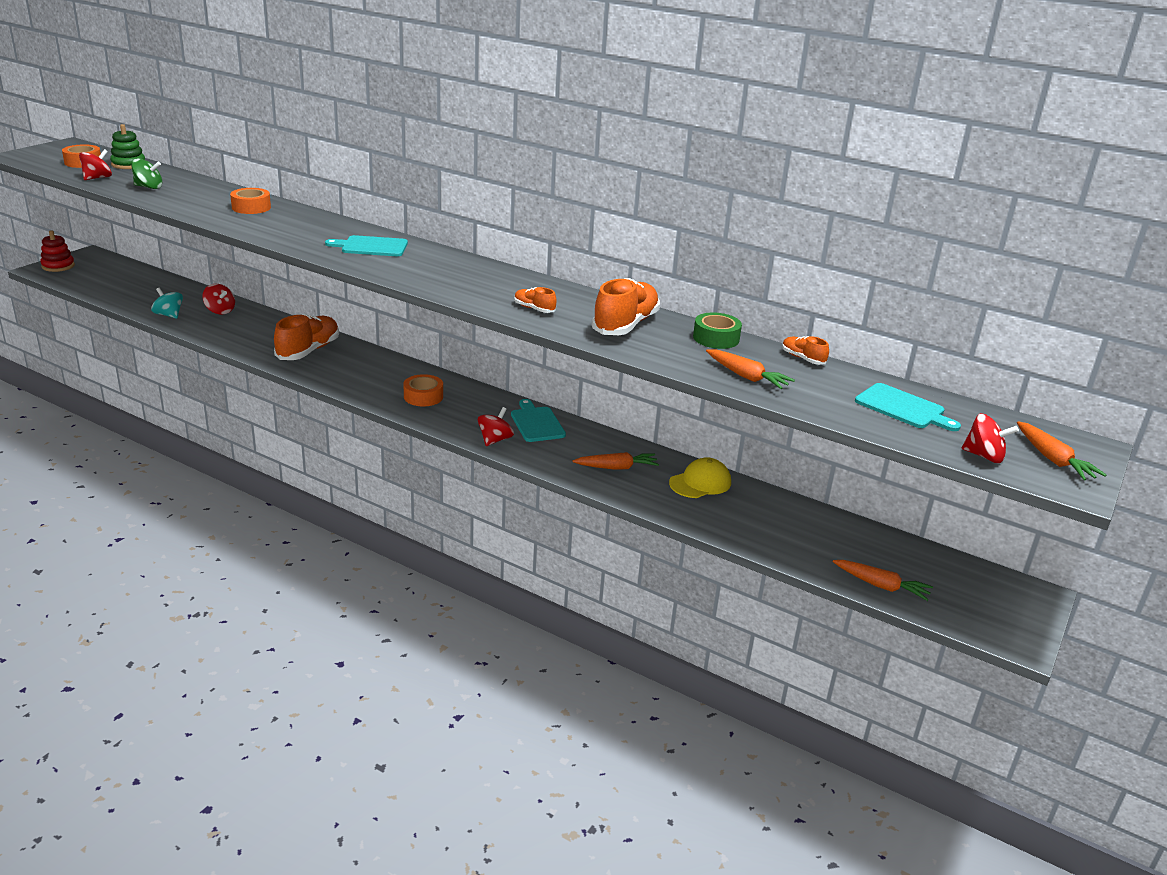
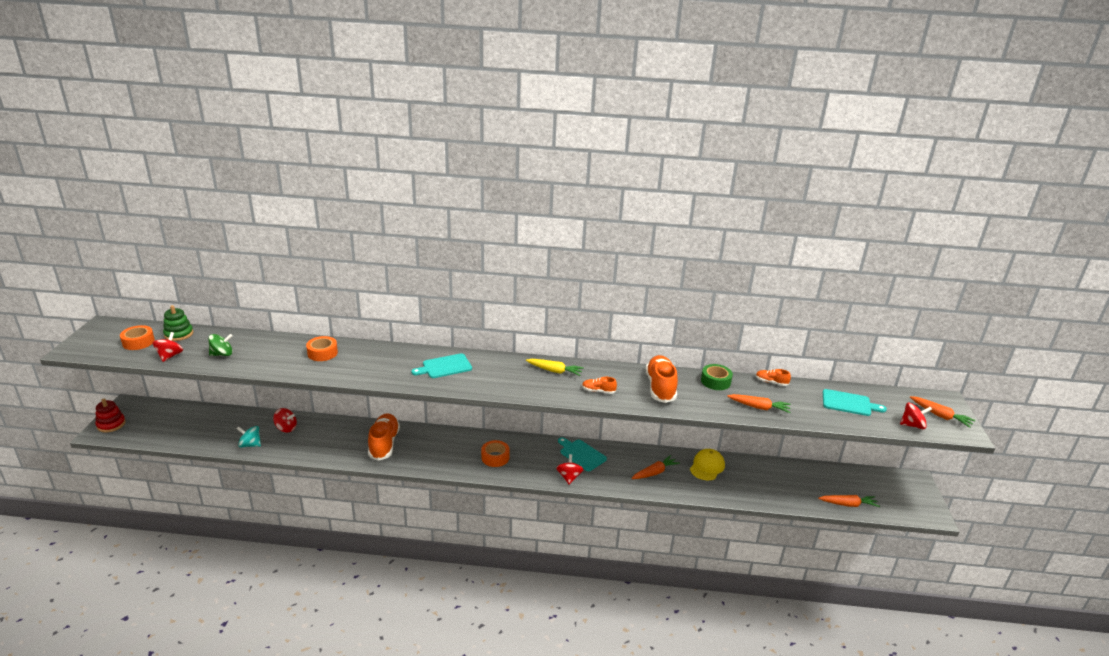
camera: 25 degrees left, 0 degrees up
(502, 279) = (554, 371): none -> yellow carrot

